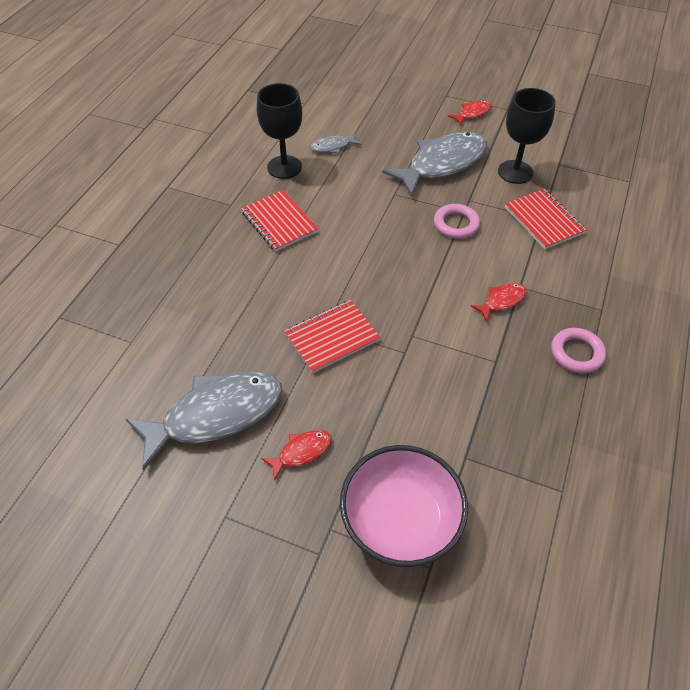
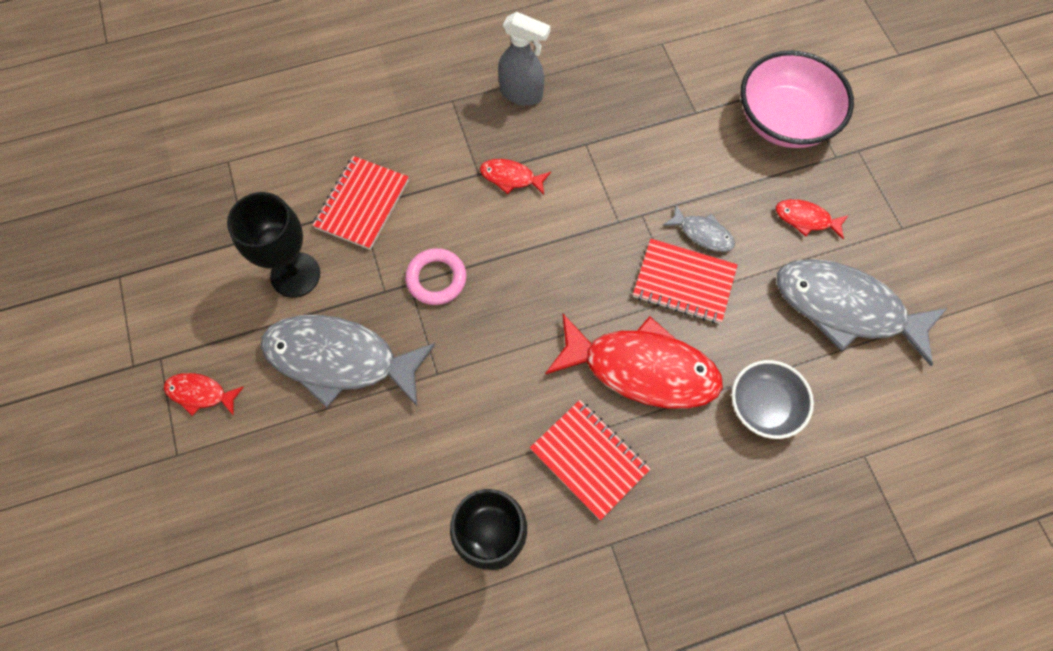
camera: 130 degrees left, 15 degrees up
(214, 316) = (764, 406): none -> grey bowl
(279, 222) = (589, 459): red notebook -> red notebook turned 60 degrees counterclockwise
(301, 277) = (641, 369): none -> red fish
(332, 147) = (405, 514): grey fish -> grey fish (702, 233)
(576, 353) = (522, 94): pink ring -> grey spray bottle

